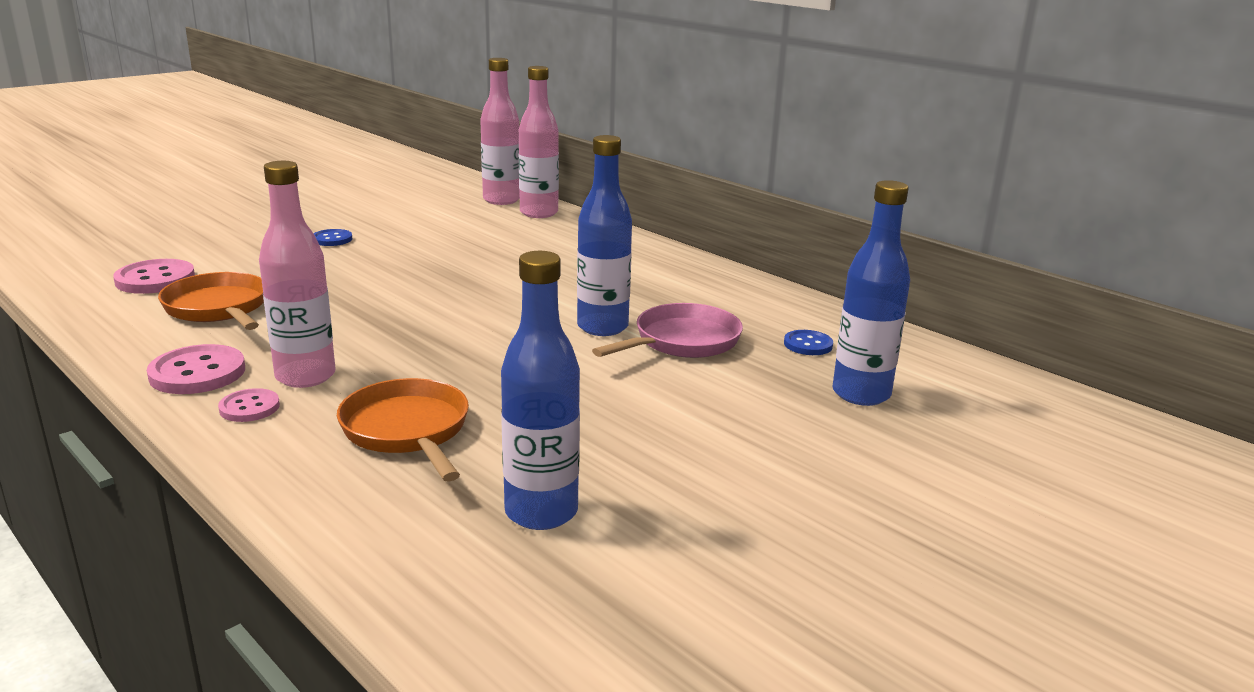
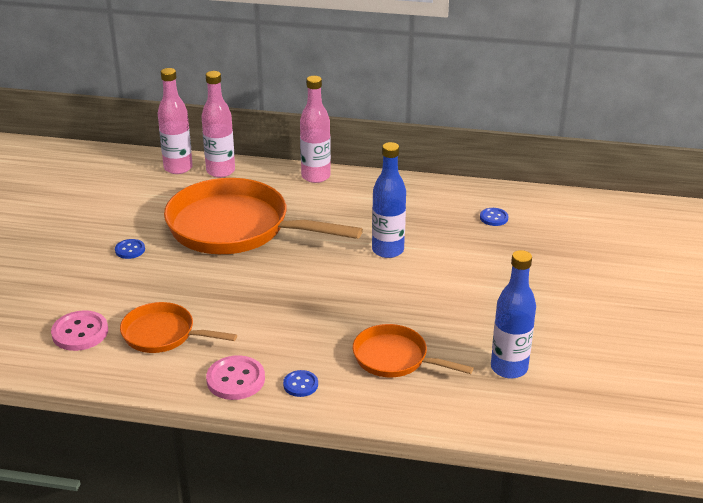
camera: 35 degrees left, 10 degrees up
(249, 407) = (300, 384): pink button -> blue button
(305, 376) = (295, 353): pink bottle -> pink bottle (316, 176)
(467, 255) = (236, 228): none -> orange pan
(682, 341) = (437, 242): pink pan -> none
(861, 394) = (550, 240): blue bottle -> none

